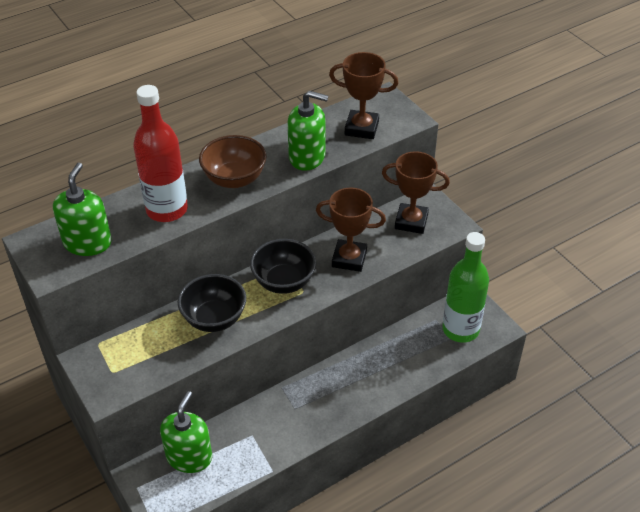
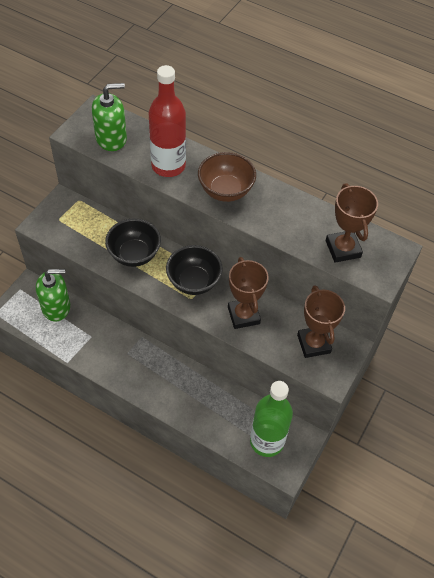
camera: 60 degrees right, 10 degrees up
(307, 157) = (281, 226): green soap dispenser -> none

